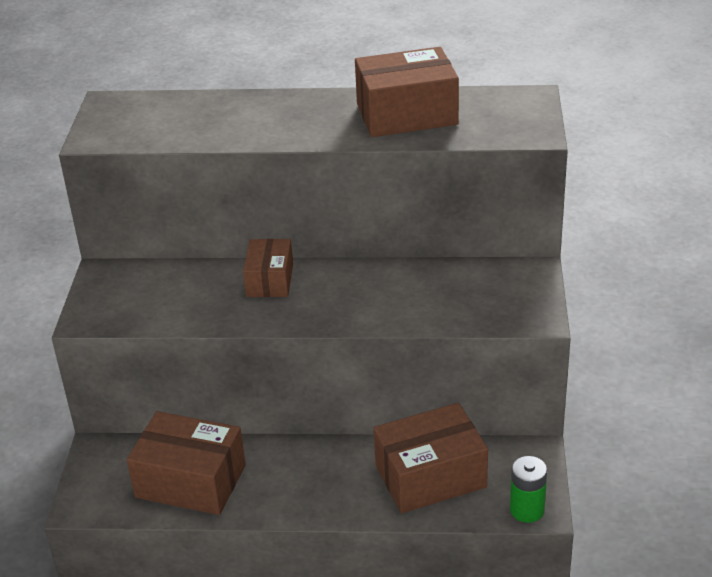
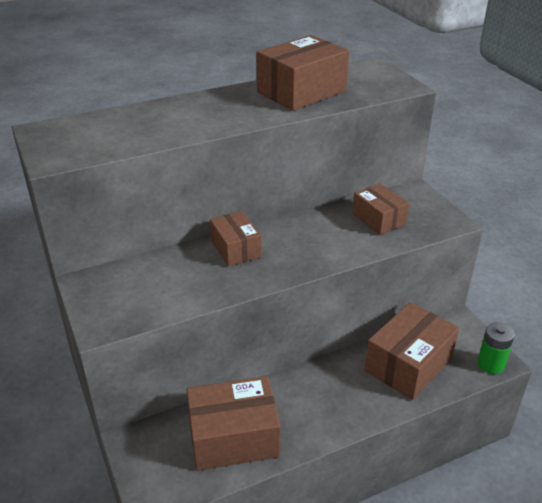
camera: 30 degrees left, 0 degrees up
(454, 291) = (378, 219): none -> brown box

